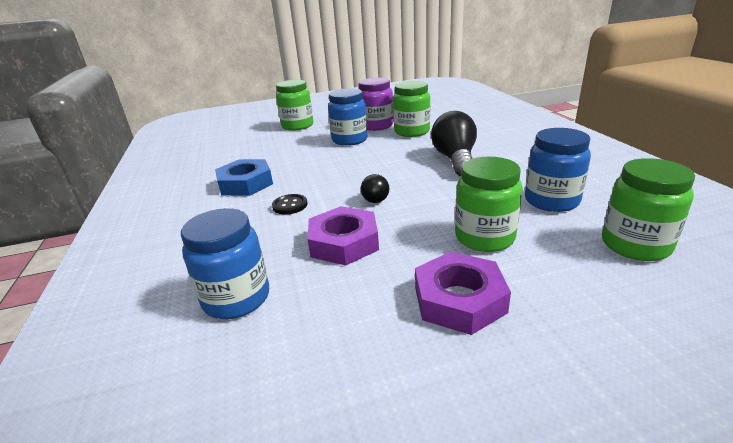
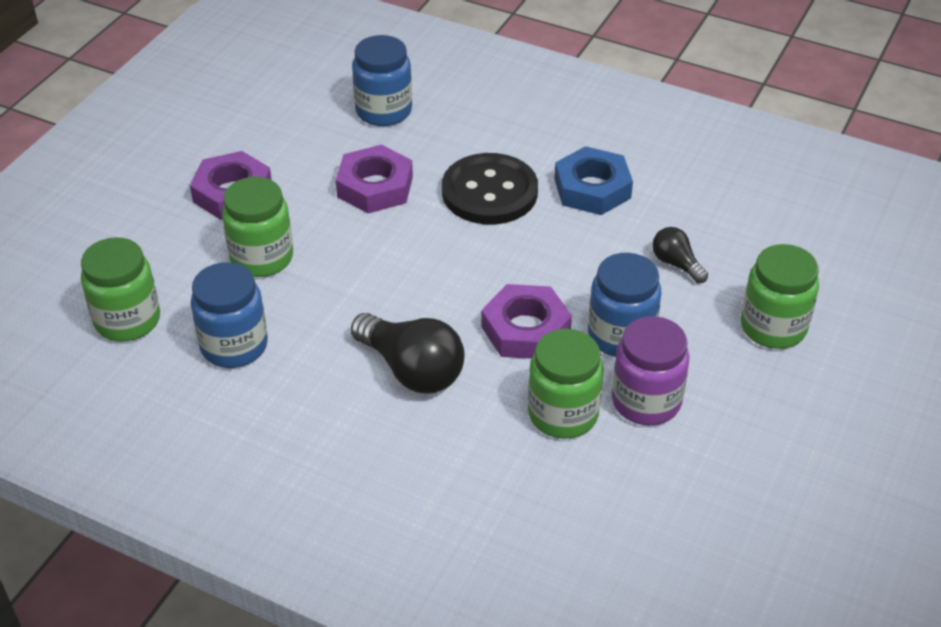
camera: 130 degrees right, 15 degrees up
(290, 205) = (489, 192): black button -> black button, size x2.21
(376, 197) = (420, 250): black light bulb -> black light bulb (676, 264)
(382, 153) = (526, 329): none -> purple nut

